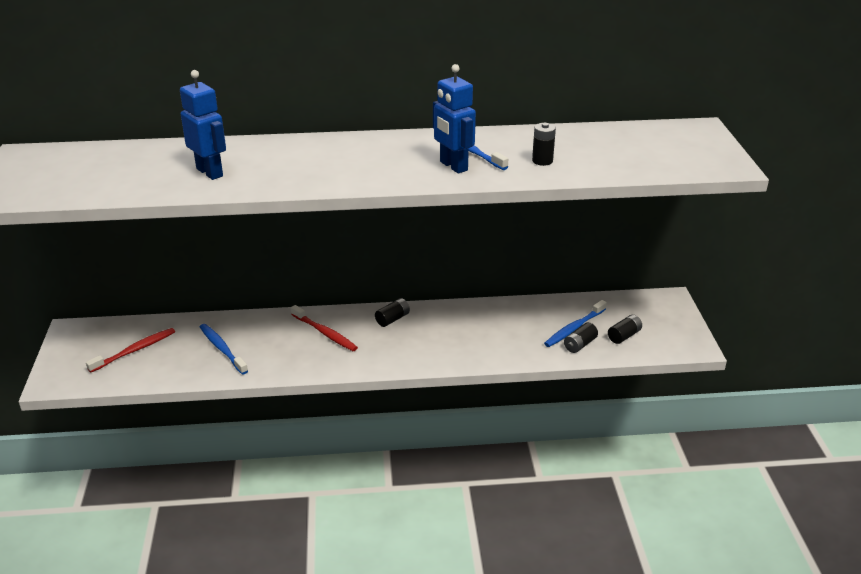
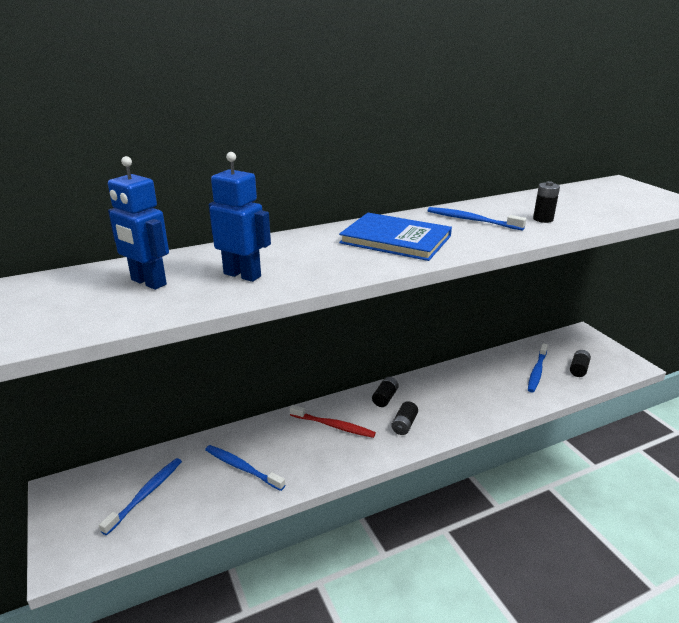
camera: 20 degrees left, 5 degrees down
(134, 350) = (146, 494): red toothbrush -> blue toothbrush
(371, 160) = (395, 239): none -> blue book
(453, 166) = (475, 234): blue robot -> blue robot (148, 282)
(579, 344) = (553, 384): black battery -> black battery (404, 425)

